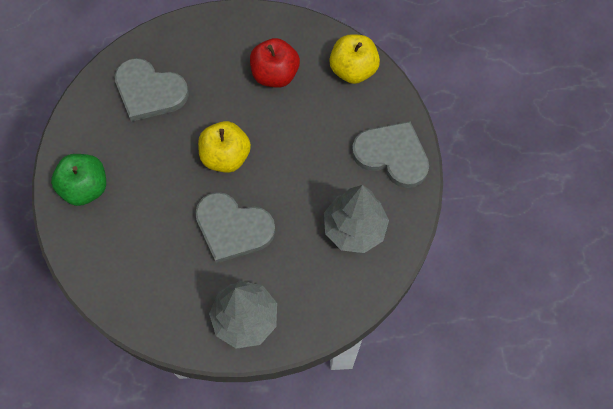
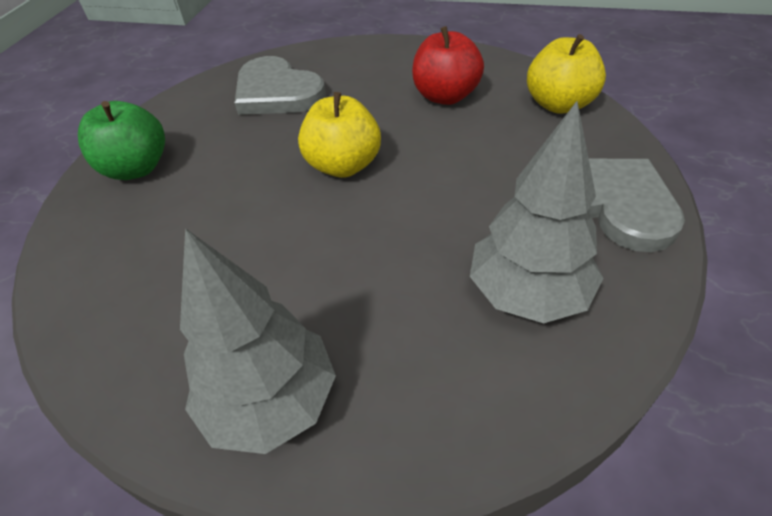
camera: 20 degrees right, 20 degrees down
(233, 228) = (314, 252): grey heart -> none

